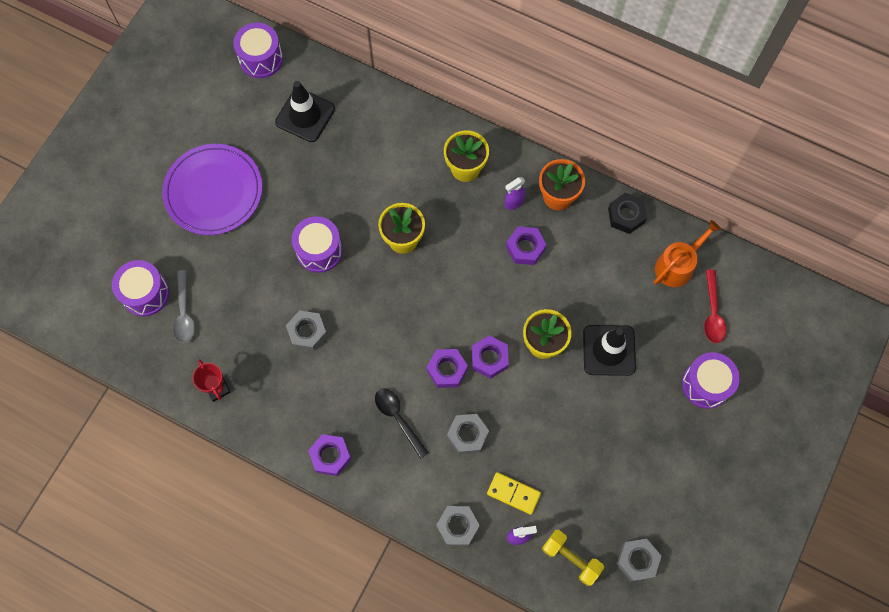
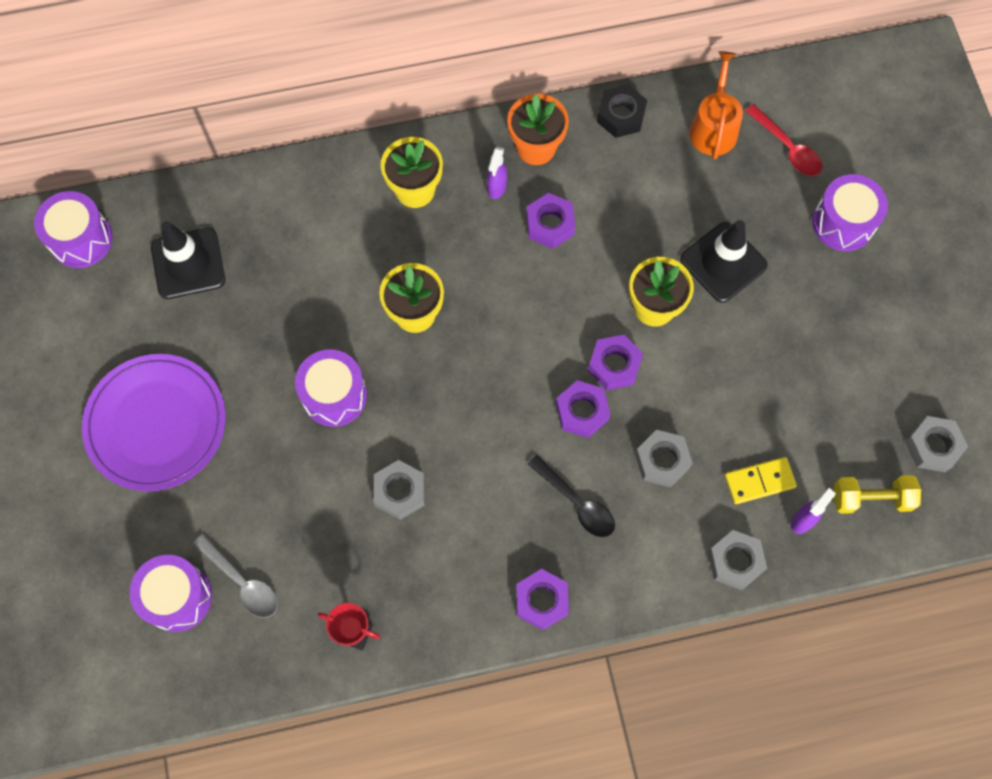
camera: 40 degrees left, 0 degrees up
(398, 418) = (577, 502): black spoon -> black spoon turned 150 degrees counterclockwise

